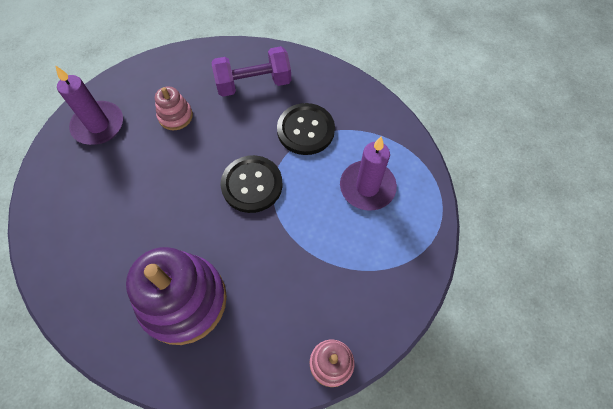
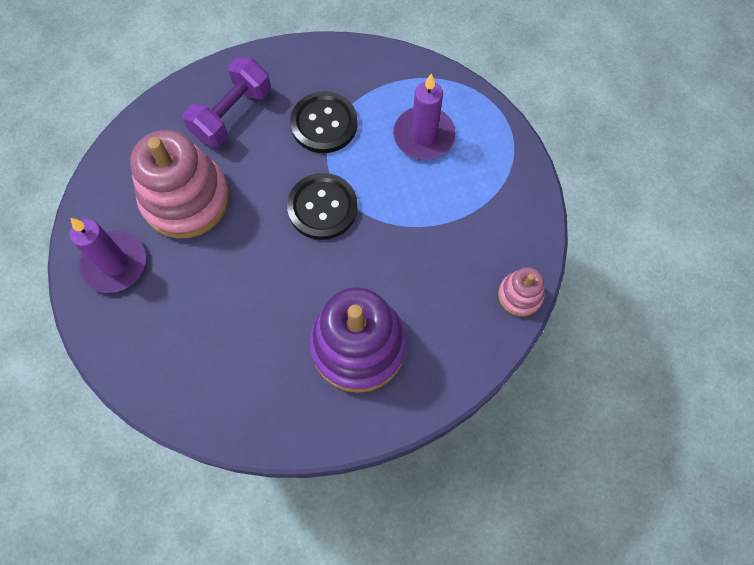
camera: 40 degrees left, 5 degrees up
(175, 116) = (186, 199): pink stacking toy -> pink stacking toy, size x2.07

